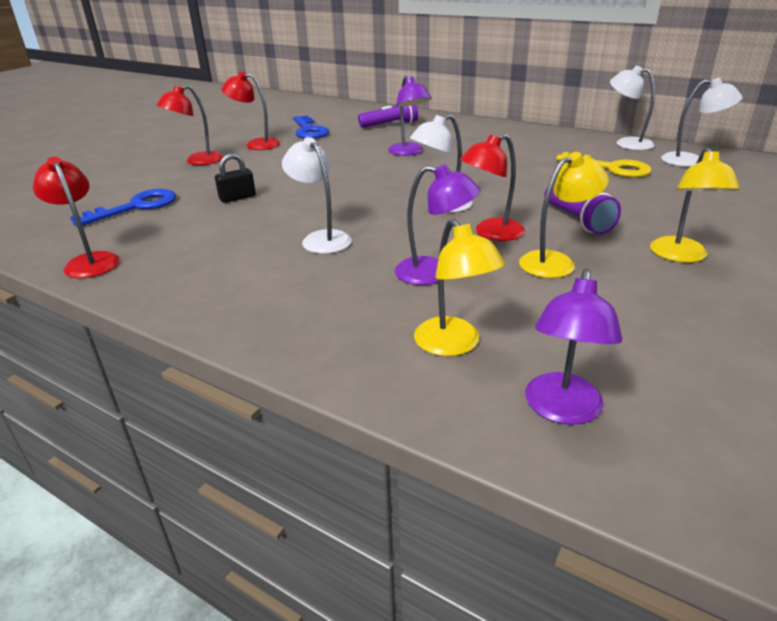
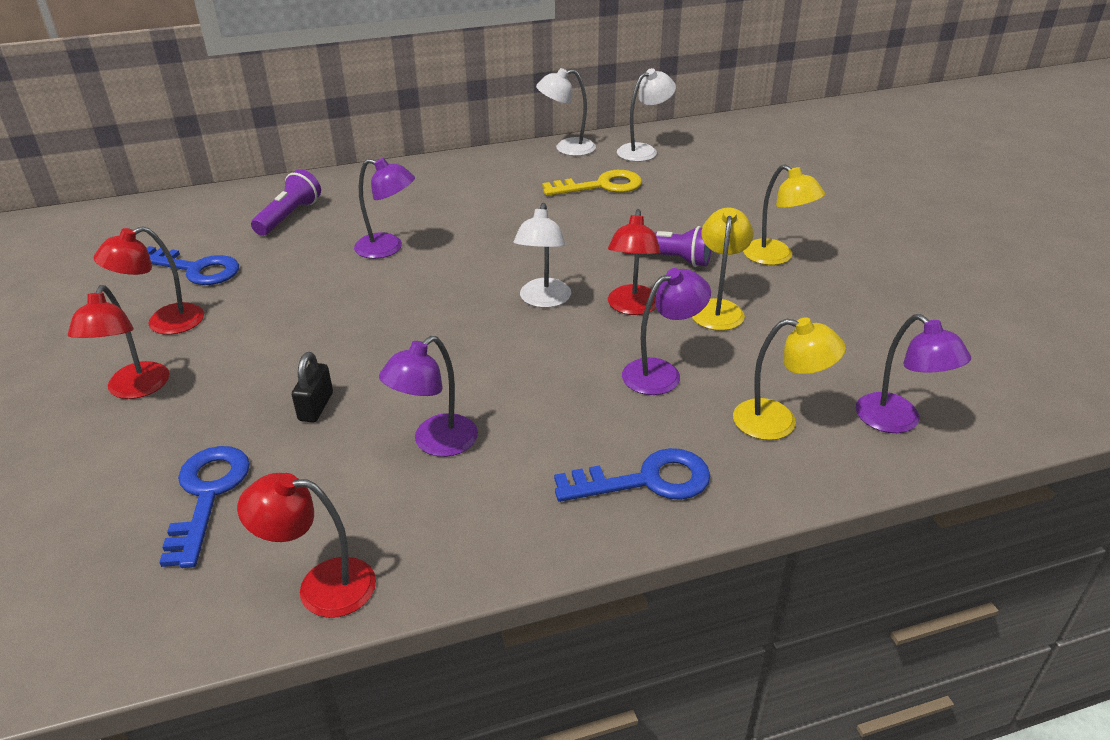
camera: 50 degrees left, 5 degrees up
(247, 237) = (435, 443): none -> purple lamp
(300, 317) = (646, 480): none -> blue key
(321, 238) = (509, 398): white lamp -> none

